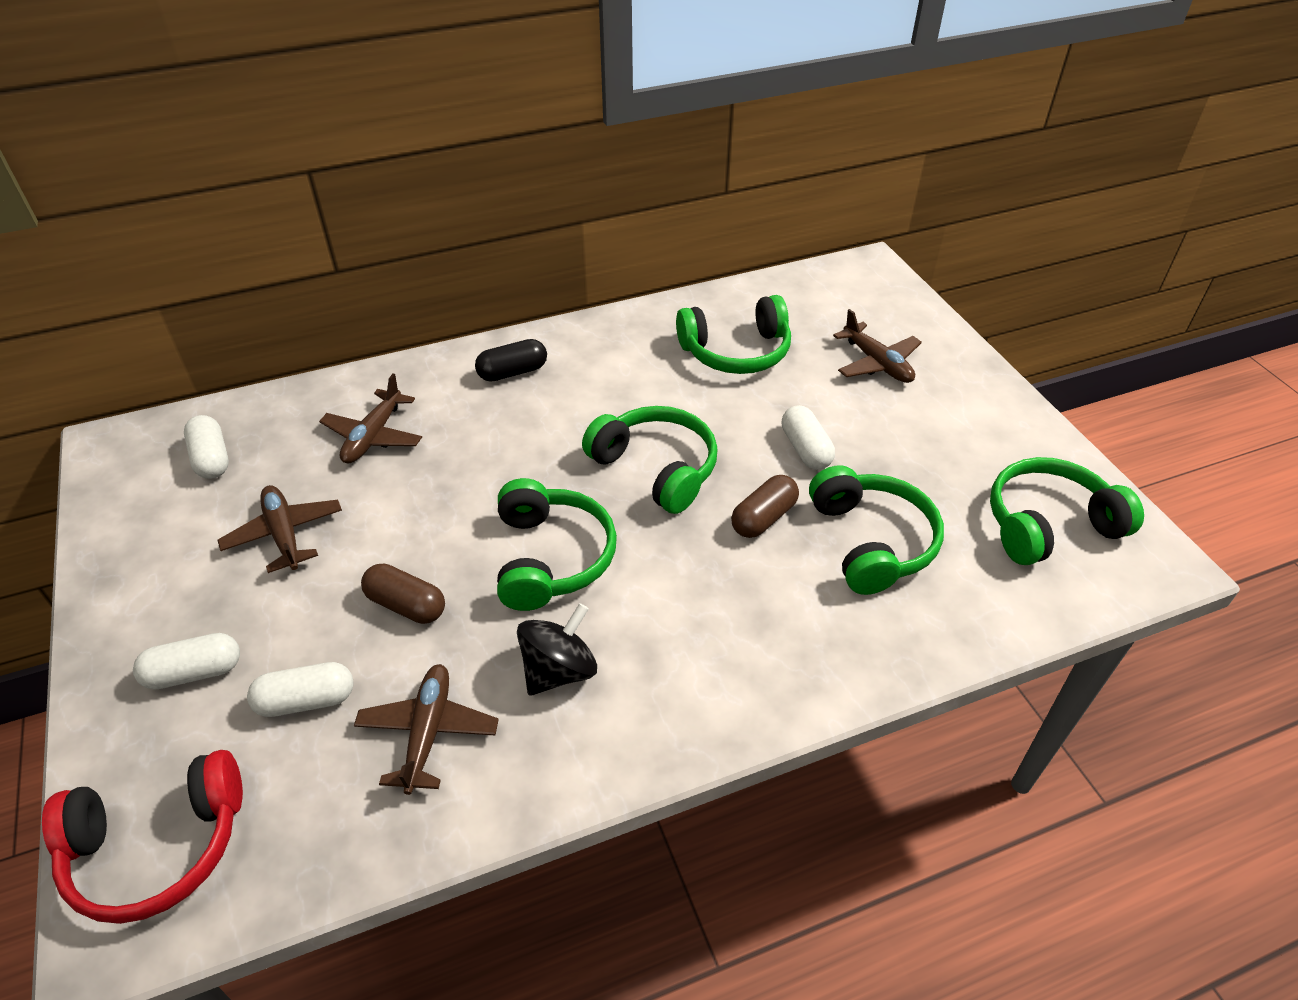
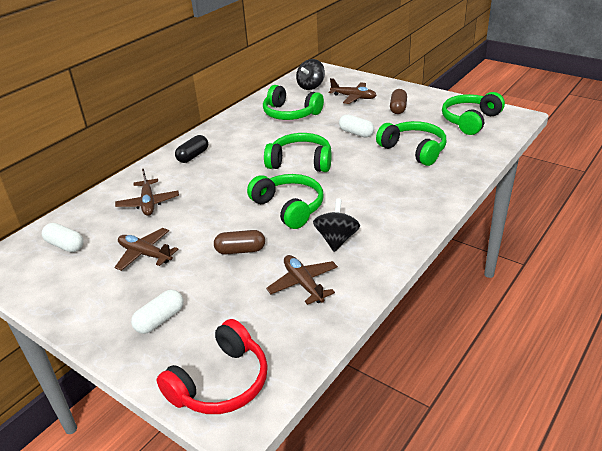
camera: 30 degrees left, 10 degrees down
(306, 700) = (232, 301): white capsule -> none
(736, 352) = (290, 114): green headphones -> green headphones turned 75 degrees clockwise
(763, 518) = (364, 159): brown capsule -> brown capsule (398, 108)
(826, 304) = (311, 86): none -> black spinning top

